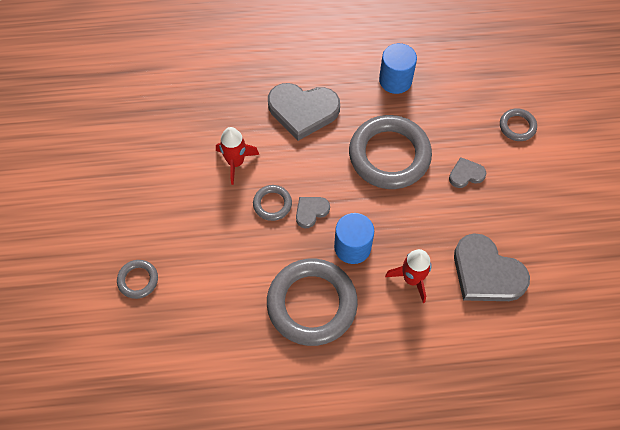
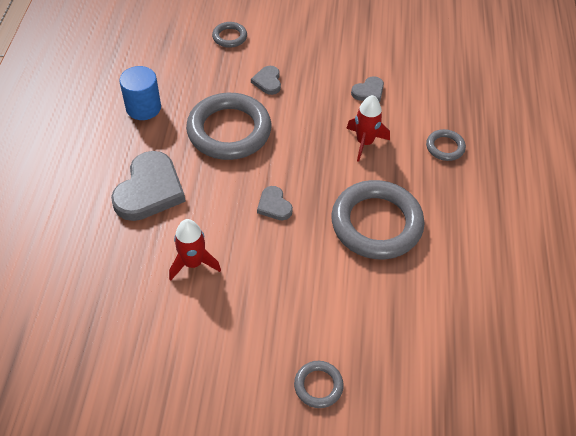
camera: 80 degrees left, 10 degrees down
(272, 204) = (256, 237): grey ring -> grey ring (445, 147)
(352, 247) = (322, 179): blue cylinder -> none
(486, 273) = (368, 91): grey heart -> grey heart, size x0.49

